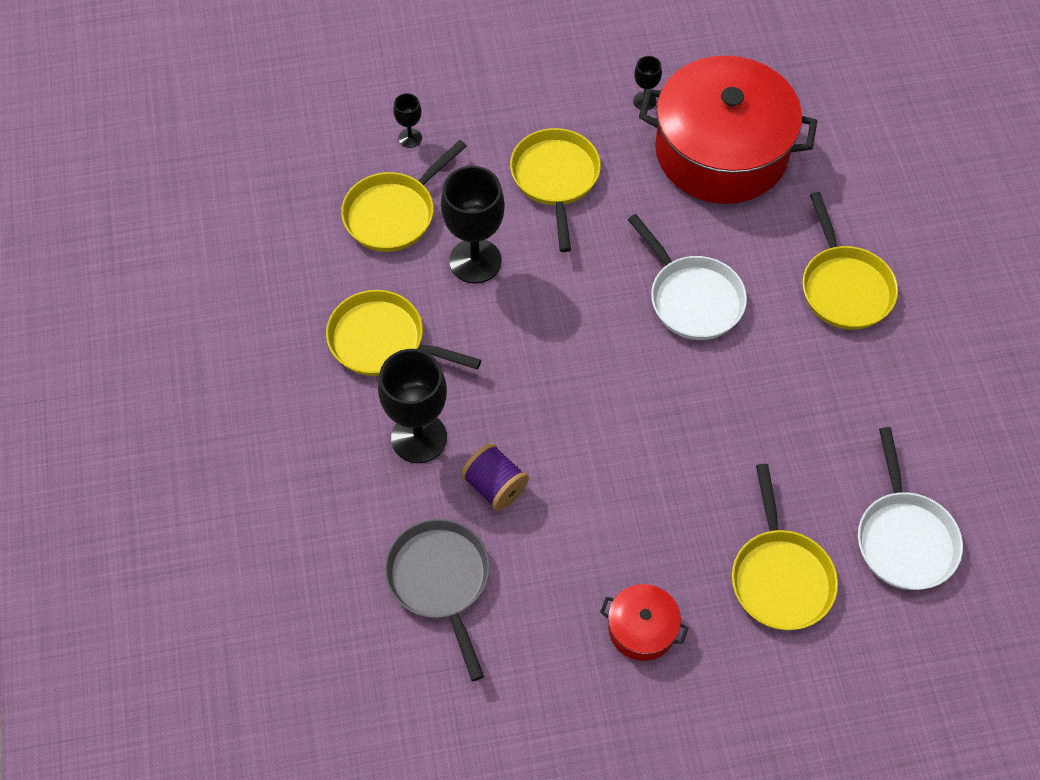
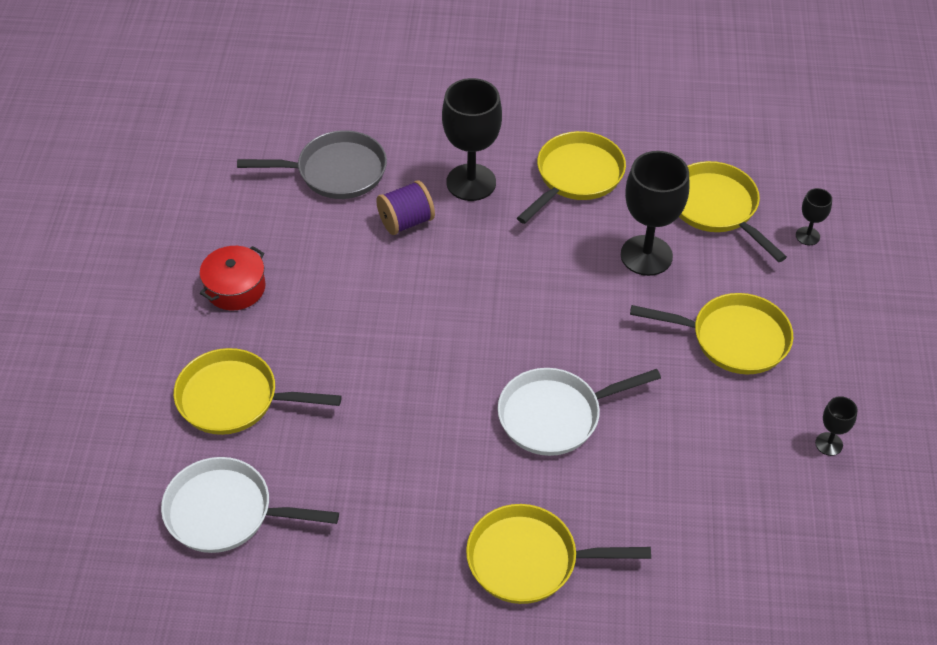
camera: 105 degrees right, 10 degrees down
(721, 151) = (743, 497): red pot -> none

